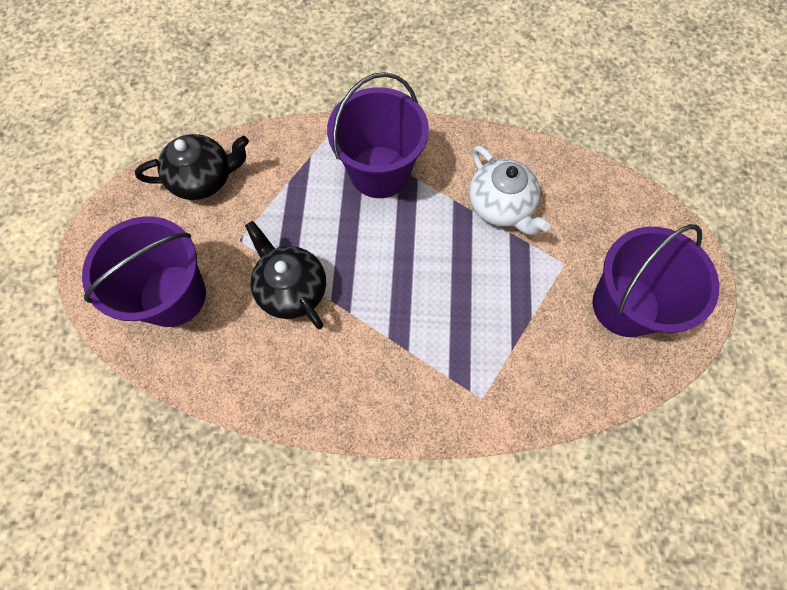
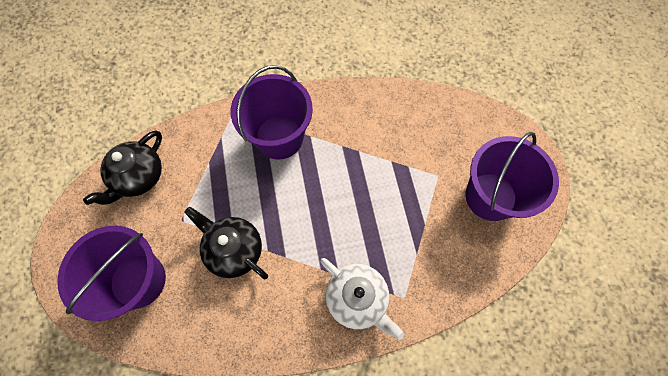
camera: 15 degrees left, 0 degrees up
(204, 179) = (138, 177): black teapot -> black teapot turned 150 degrees clockwise
(501, 206) = (379, 142): white teapot -> white teapot (357, 299)

